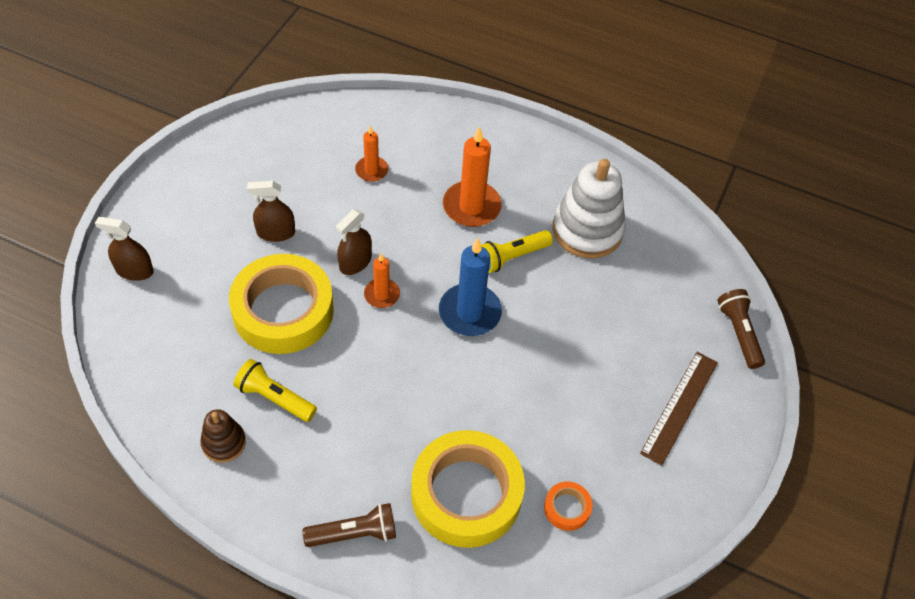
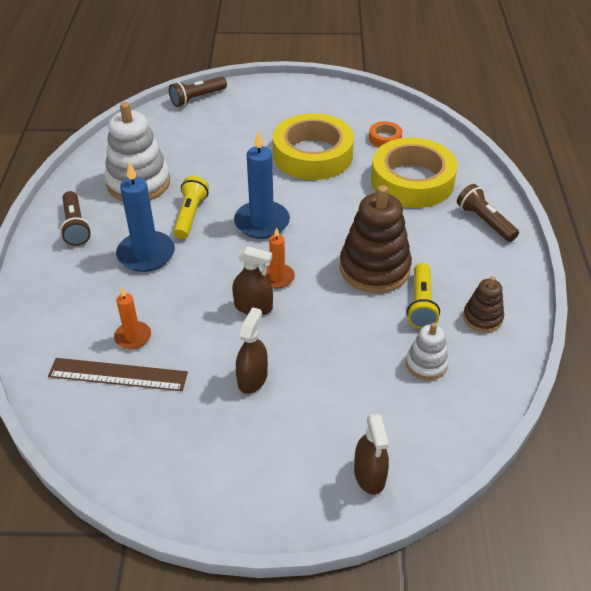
camera: 110 degrees left, 10 degrees down
(204, 363) = (426, 364): none -> white stacking toy
(276, 232) = (252, 378): brown spray bottle -> brown spray bottle turned 135 degrees counterclockwise
(283, 310) = (336, 334): yellow tape -> yellow tape (312, 155)
(346, 382) = (374, 268): none -> brown stacking toy
(471, 206) = (146, 254): orange candle -> blue candle
(512, 257) = (190, 215): yellow flashlight -> yellow flashlight turned 120 degrees counterclockwise
(540, 166) = (75, 226): none -> brown flashlight
(679, 407) = (275, 111): brown ruler -> brown ruler (118, 375)

